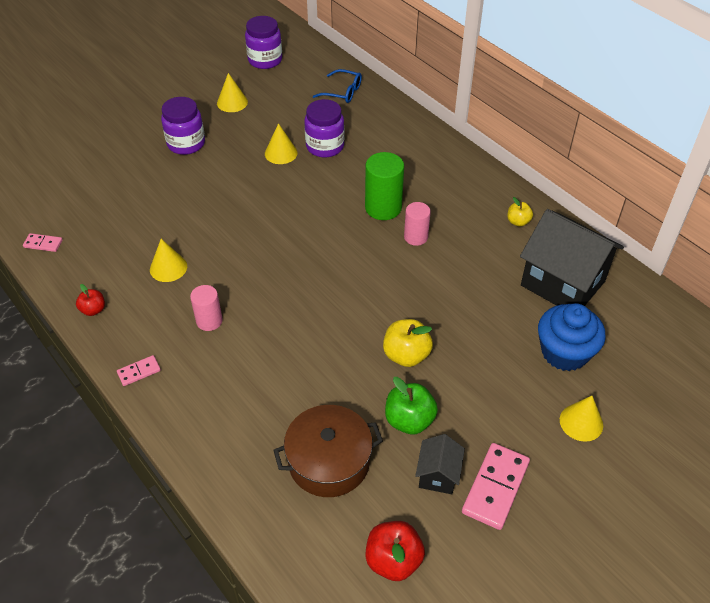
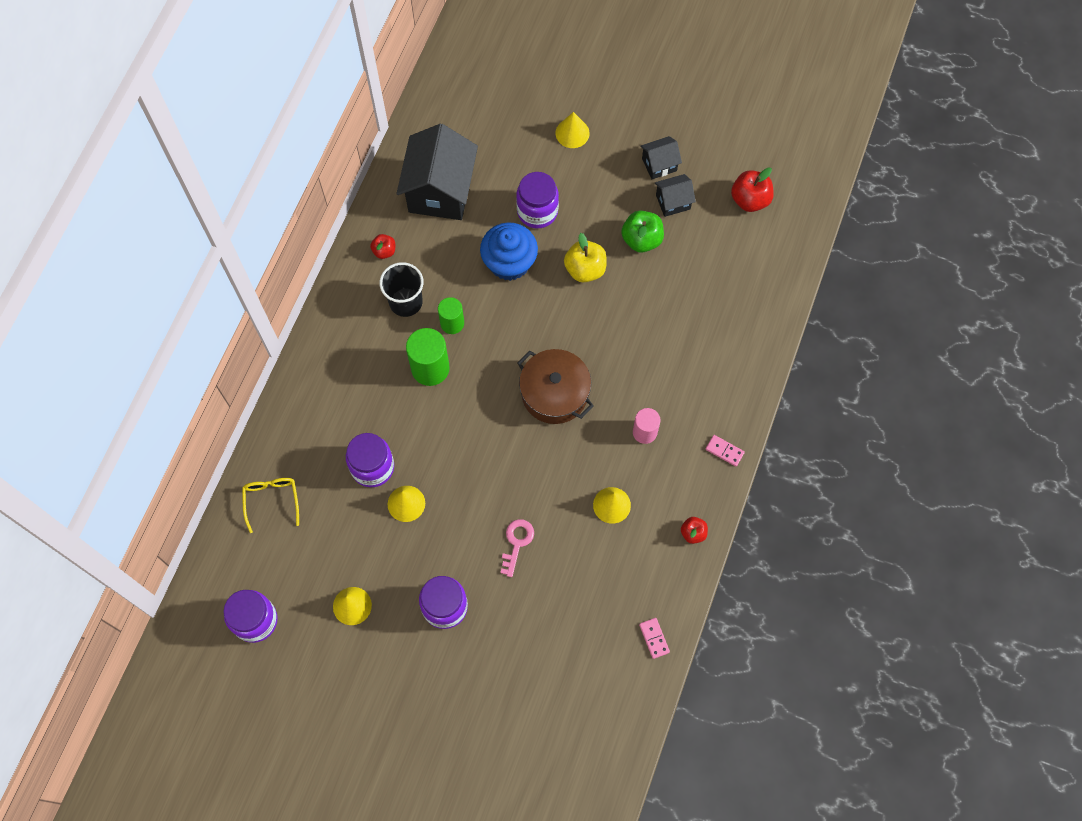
camera: 120 degrees left, 20 degrees up
(194, 199) = (517, 543): none -> pink key
(329, 461) = (708, 273): brown pot -> brown pot (555, 393)
(343, 92) = (272, 500): blue glasses -> yellow glasses
(416, 237) = (452, 323): pink cylinder -> green cylinder
(457, 216) = (406, 302): none -> black cup
(495, 487) = (659, 164): pink domino -> black house
(497, 347) = (537, 211): none -> purple jar
(518, 222) = (384, 251): yellow apple -> red apple
(564, 352) = (514, 165): blue cupcake -> blue cupcake (509, 262)

